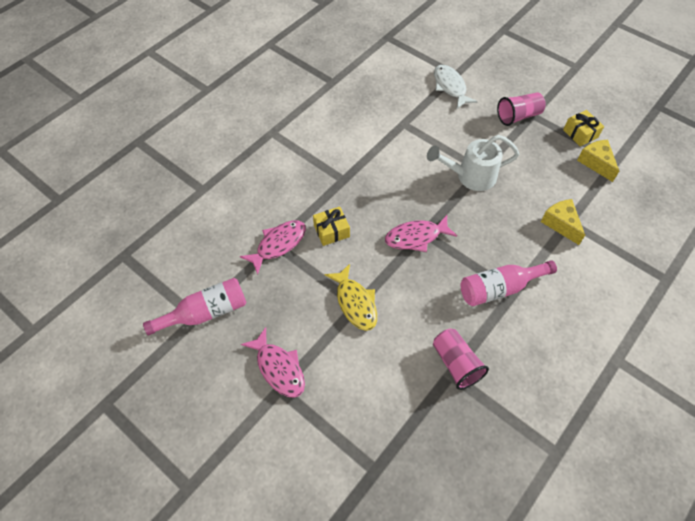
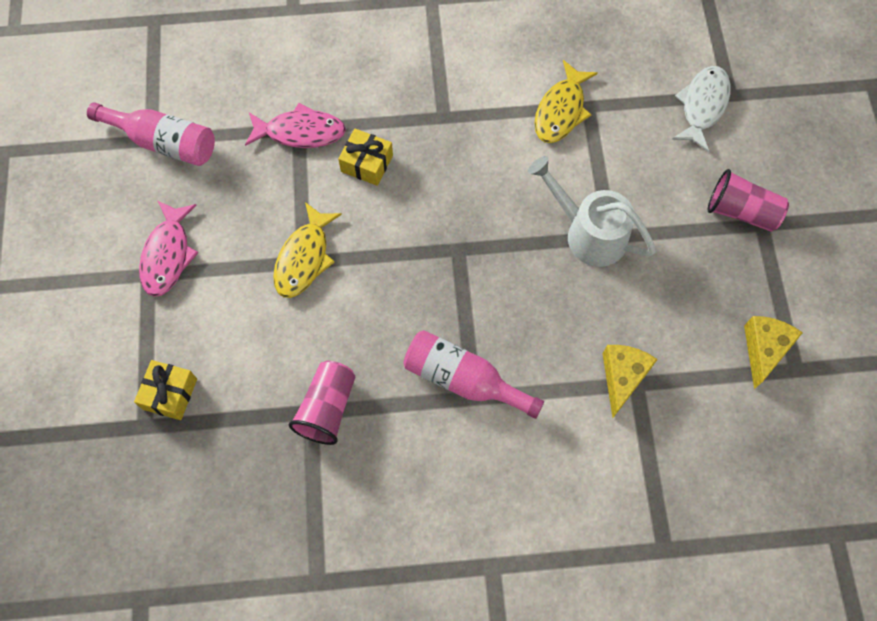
camera: 45 degrees right, 10 degrees up
(394, 134) = (561, 110): none -> yellow fish
(416, 237) = (444, 247): pink fish -> none
(580, 133) = (794, 299): yellow gift -> yellow gift (170, 394)

